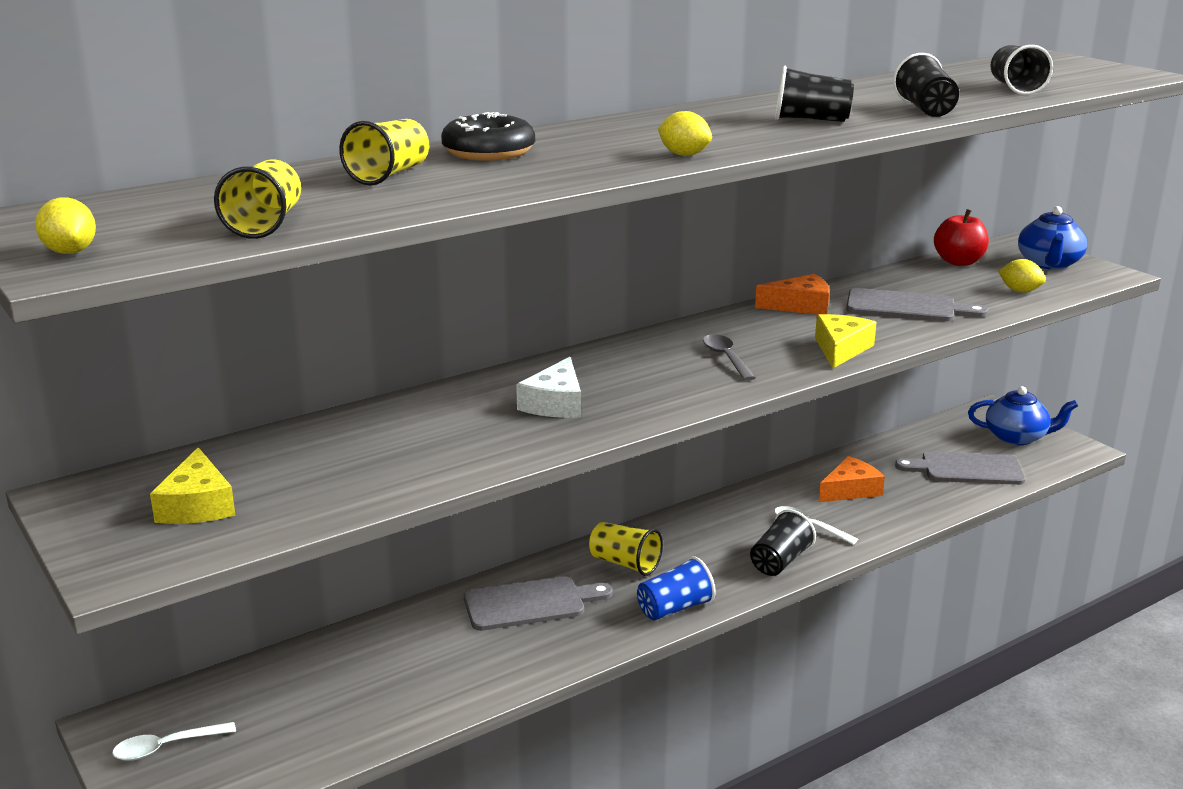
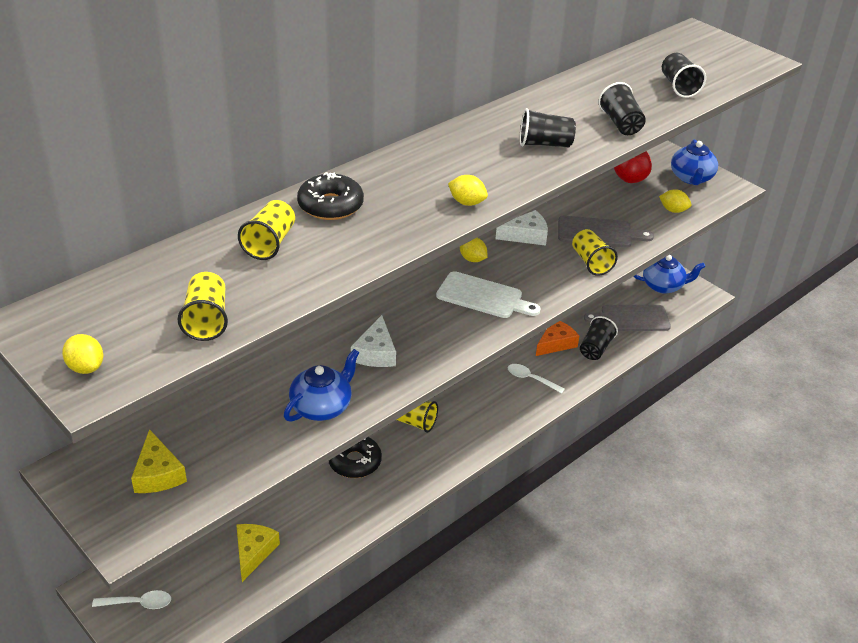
camera: 10 degrees left, 15 degrees up
(166, 747) = (138, 603): white spoon -> white spoon turned 150 degrees counterclockwise
(460, 451) = (322, 407): none -> blue teapot
(530, 604) = (354, 462): grey cutting board -> black donut
(674, 608) = (451, 458): blue cup -> none
(718, 324) = (472, 259): none -> yellow lemon
(726, 358) = (483, 296): grey spoon -> white cutting board
(780, 561) = (515, 412): black cup -> black cup (595, 348)
(800, 306) = (526, 235): orange cheese -> white cheese
(840, 349) = (559, 282): yellow cheese -> yellow cheese (253, 552)
(891, 333) = (591, 262): none -> yellow cup

